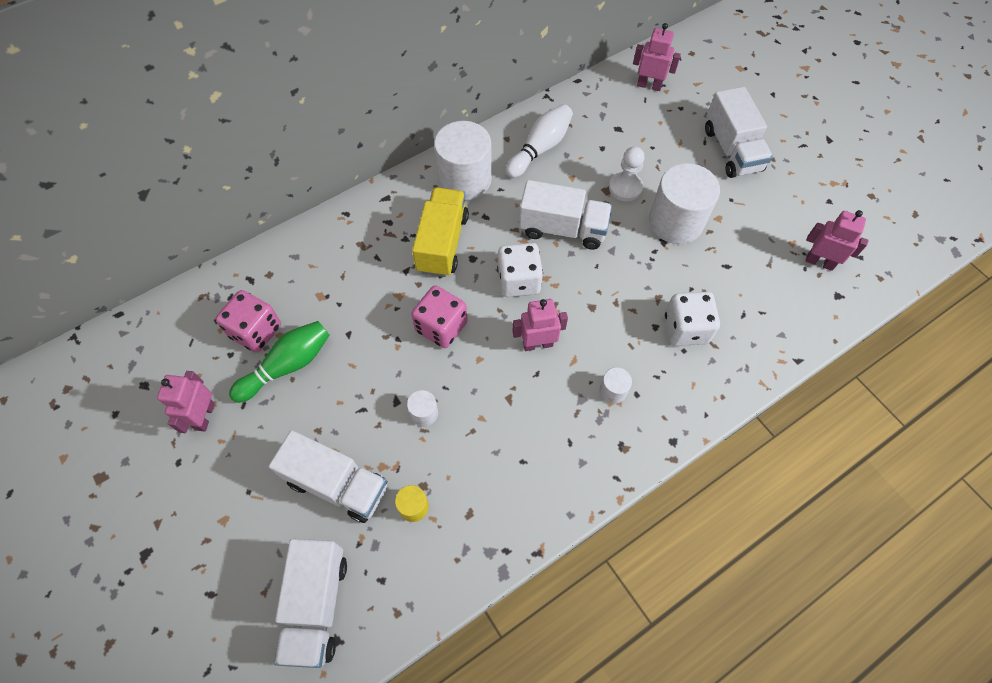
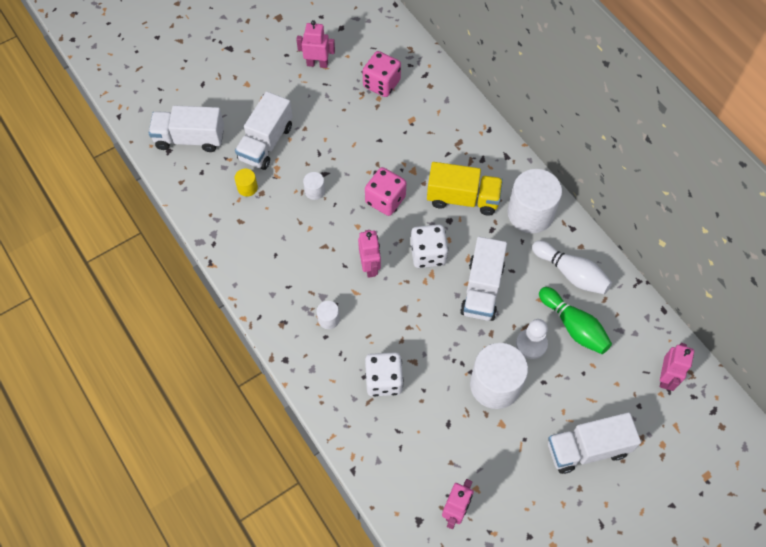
camera: 90 degrees right, 0 degrees up
(287, 366) = (354, 105): green bowling pin -> green bowling pin (574, 326)

